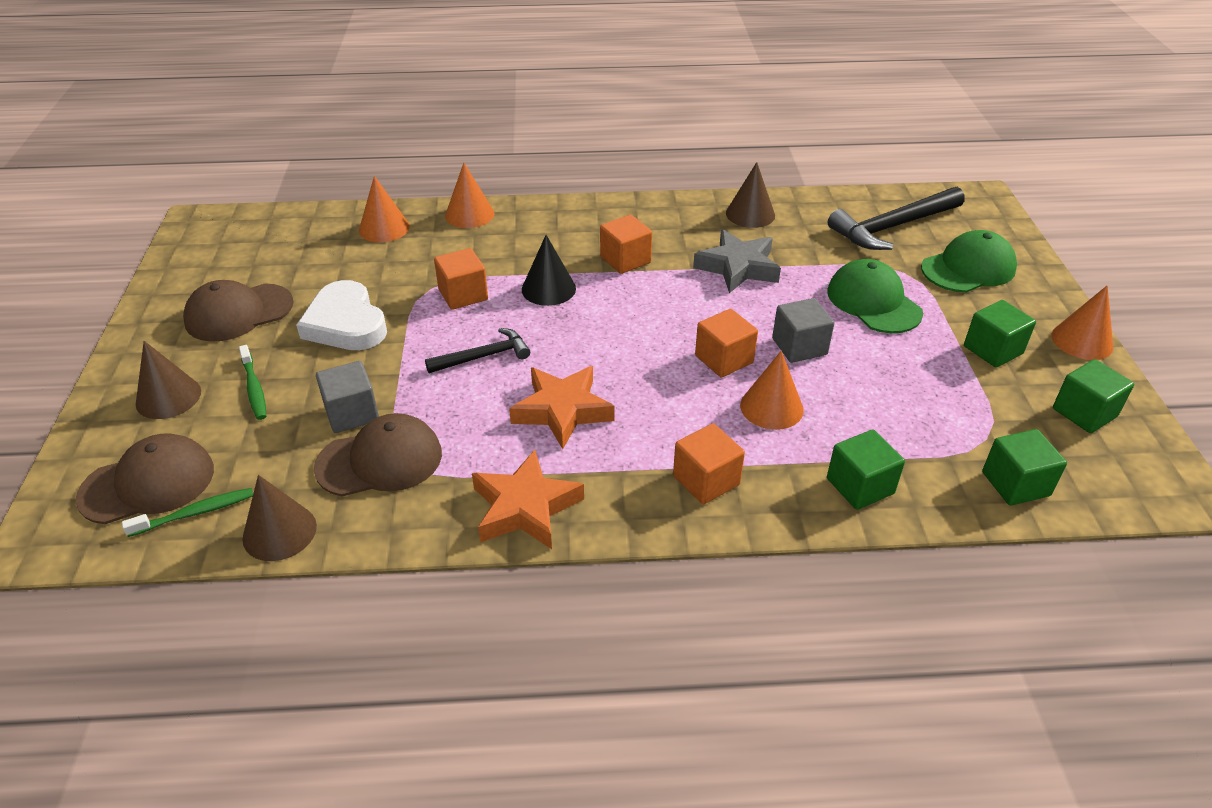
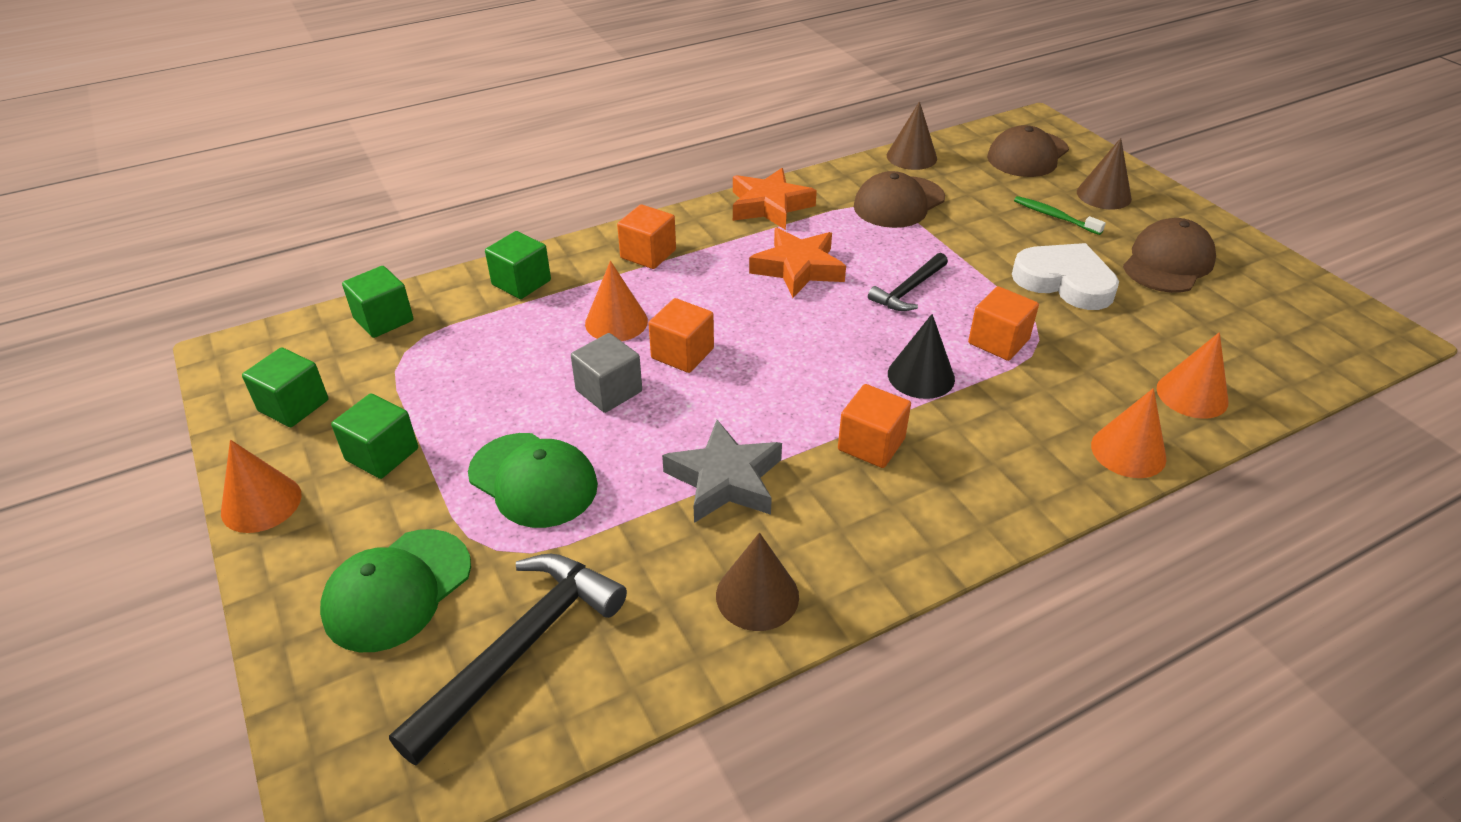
camera: 155 degrees right, 0 degrees up
(195, 513) = (975, 151): green toothbrush -> none
(352, 413) = (958, 222): grey cube -> none

